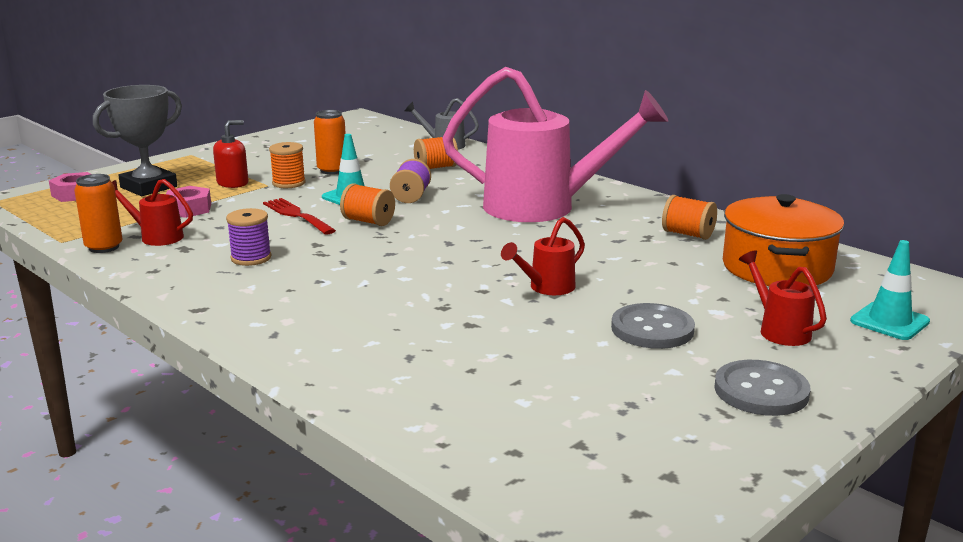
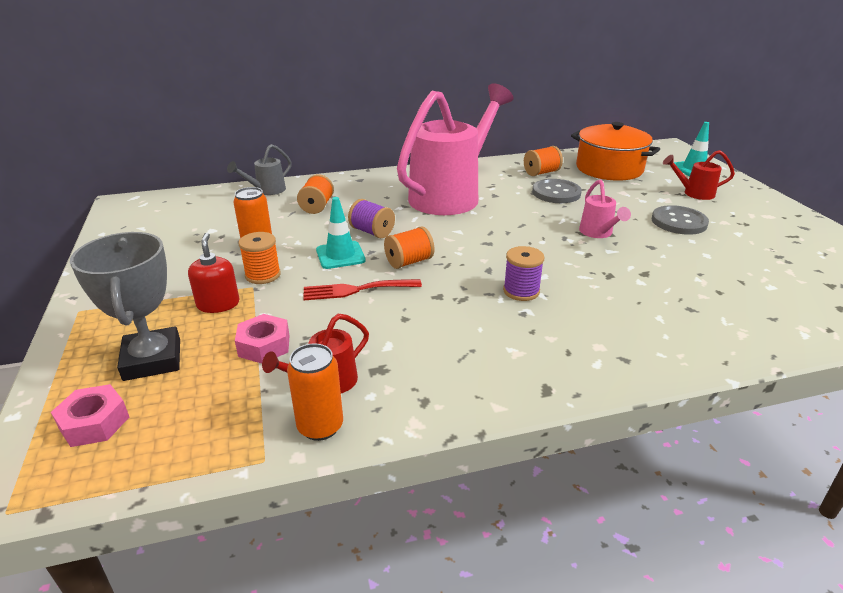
camera: 60 degrees left, 10 degrees up
(251, 258) = (442, 335): purple spool -> purple spool (521, 291)
(547, 288) = (598, 233): red watering can -> pink watering can
(761, 391) = (769, 220): grey button -> grey button (556, 193)

